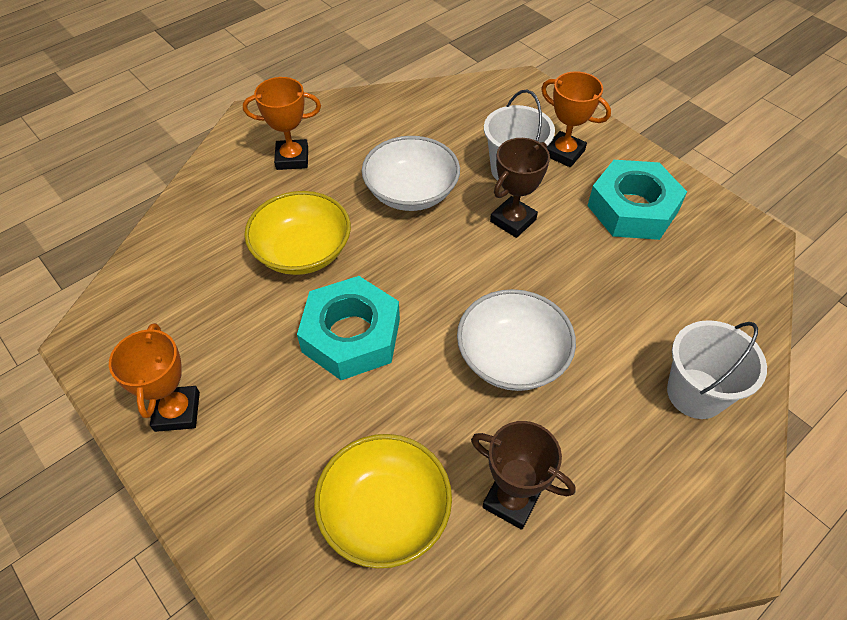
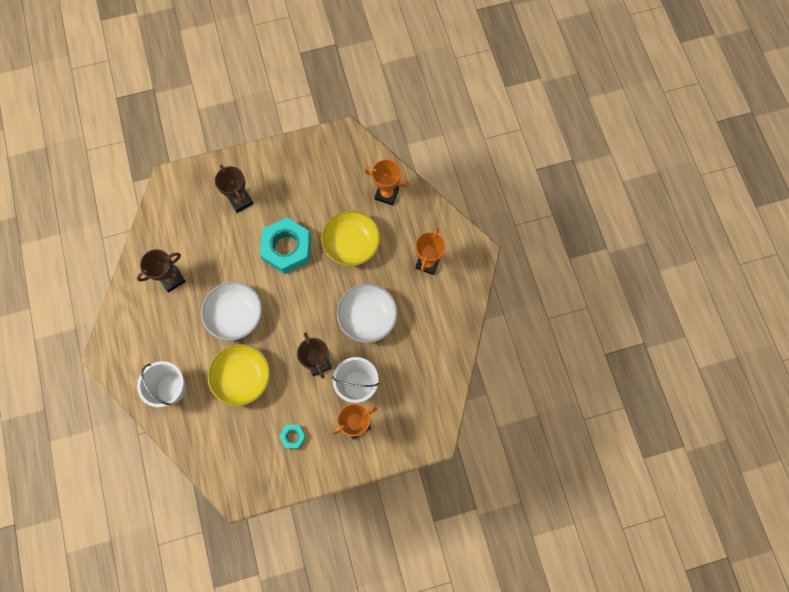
camera: 115 degrees right, 20 degrees up
(177, 411) = (285, 164): orange trophy -> orange trophy (386, 194)
(287, 455) = (240, 201): none -> brown trophy
(385, 512) = (195, 228): yellow bowl -> yellow bowl (243, 377)
(632, 208) = (293, 436): turquoise nut -> turquoise nut, size x0.45

